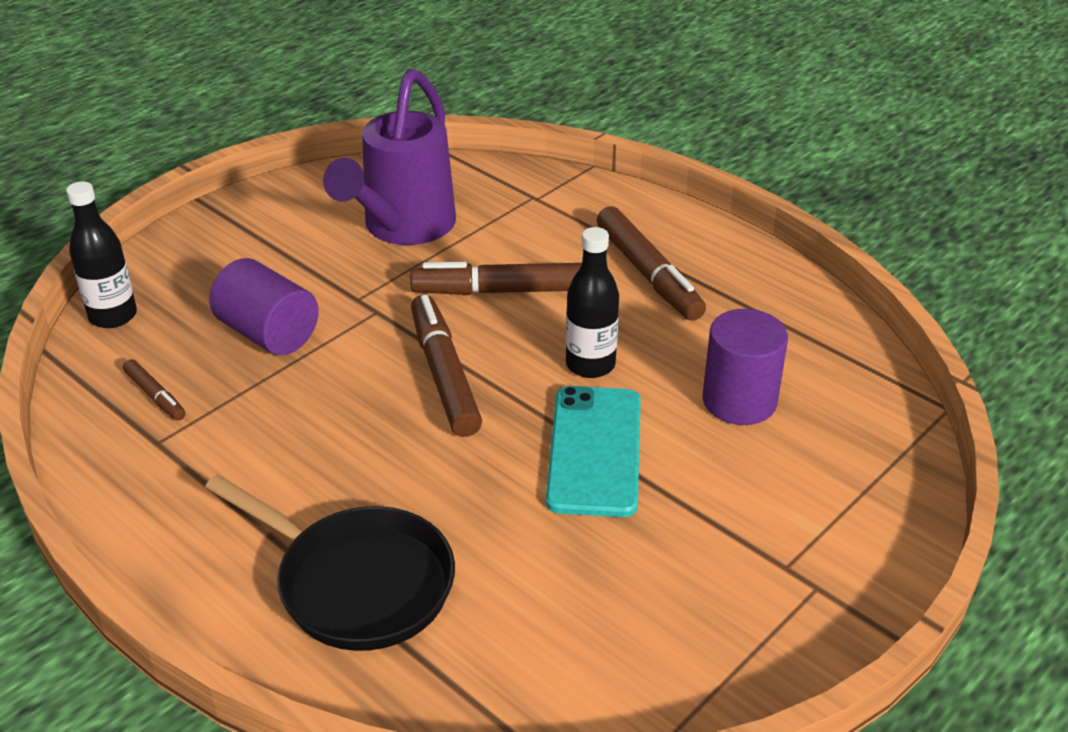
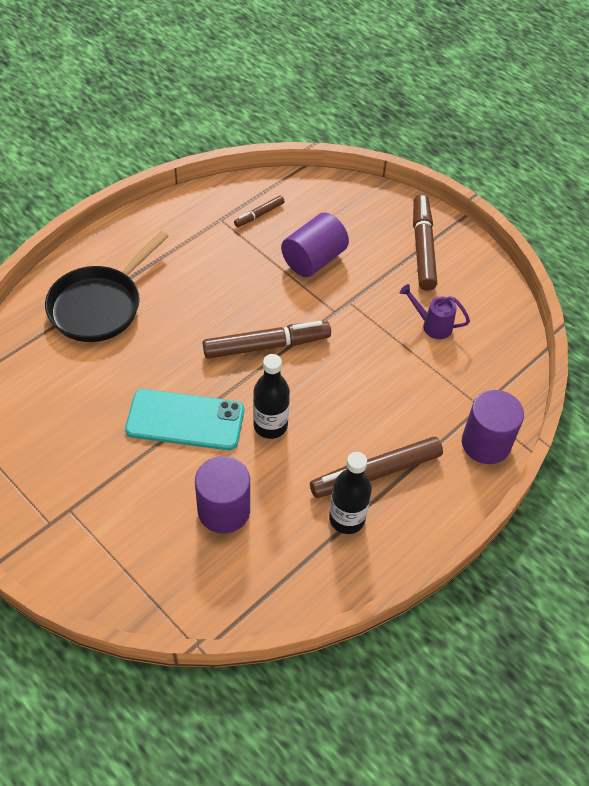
camera: 90 degrees right, 15 degrees up
(113, 316) = (334, 190): black bottle -> black bottle (347, 519)
(402, 229) = (432, 325): purple watering can -> purple watering can, size x0.44
(505, 291) = (355, 382): brown marker -> brown marker (422, 248)
(587, 195) = (486, 443): none -> purple cylinder

